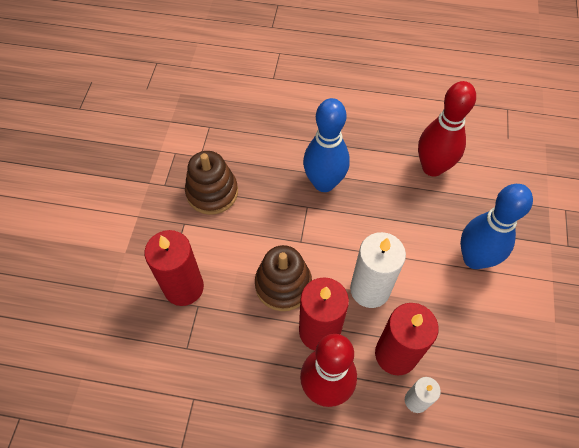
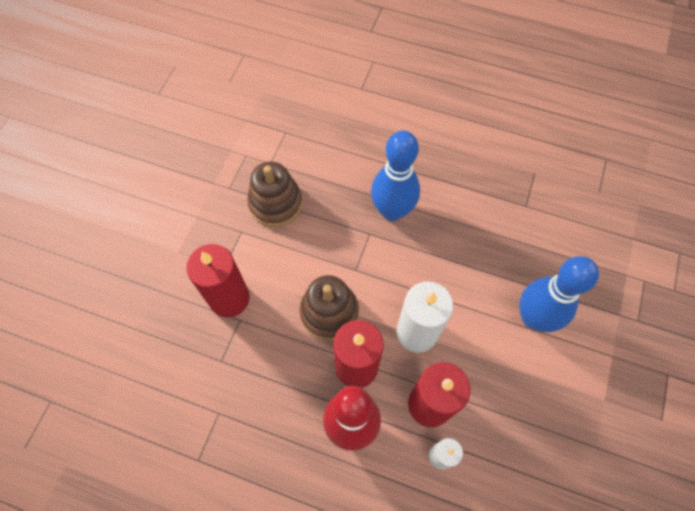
camera: 10 degrees right, 5 degrees up
(432, 167) = (510, 212): red bowling pin -> none

